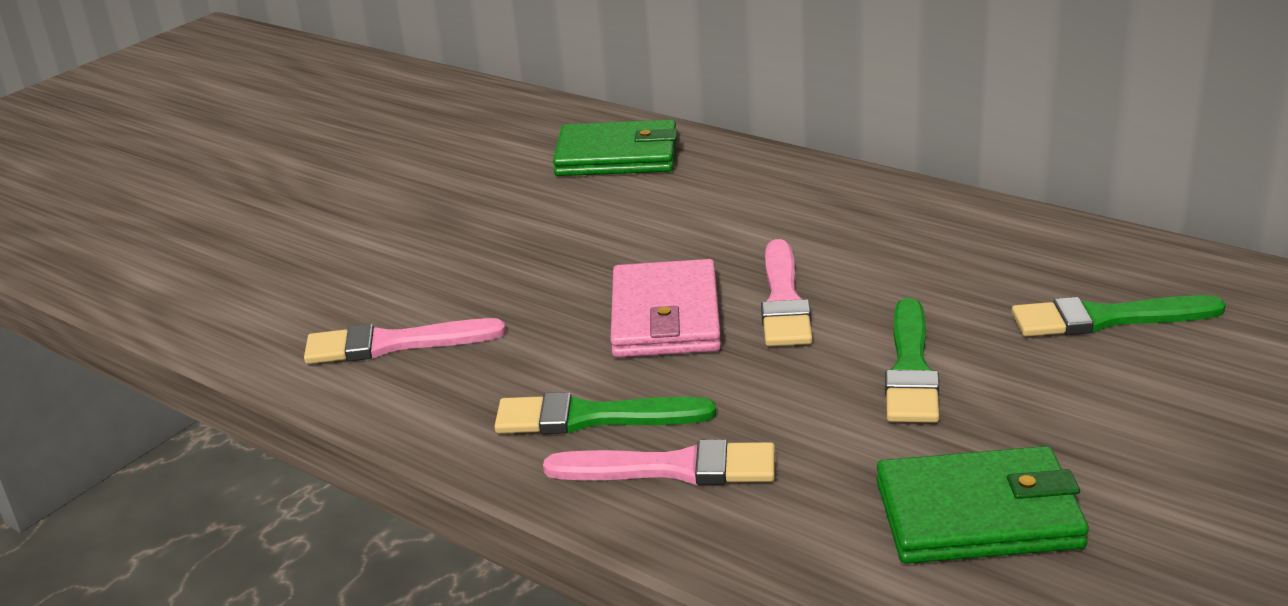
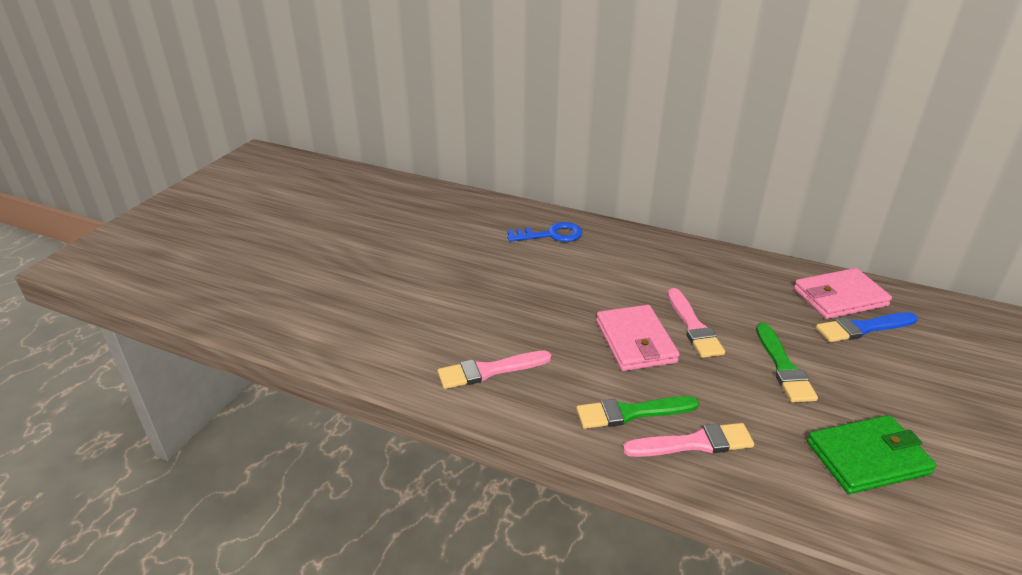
camera: 15 degrees left, 5 degrees up
(617, 156) = (551, 235): green wallet -> blue key
(1093, 269) = (839, 297): none -> pink wallet
(1106, 319) = (862, 328): green brush -> blue brush

